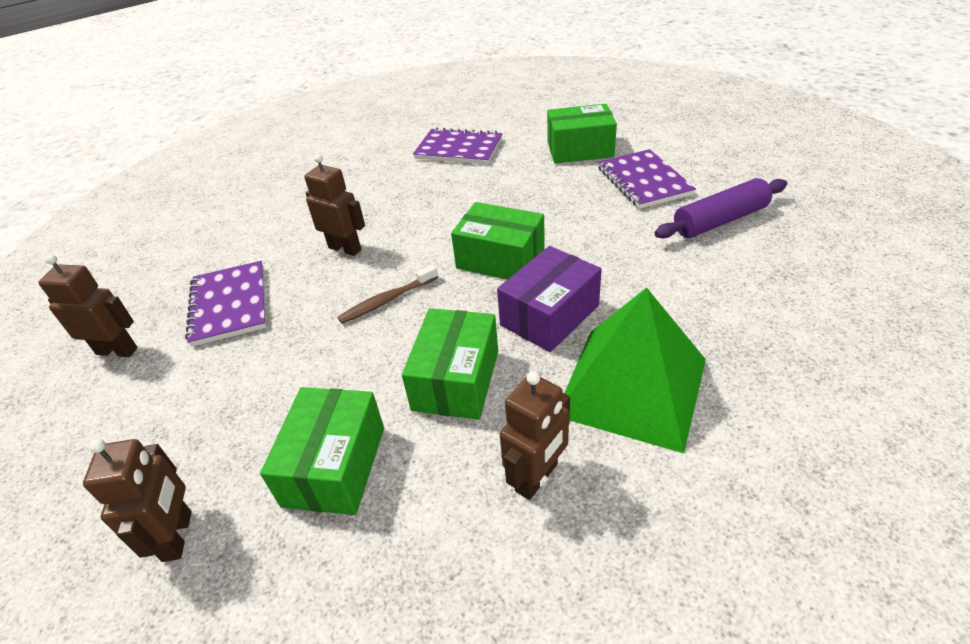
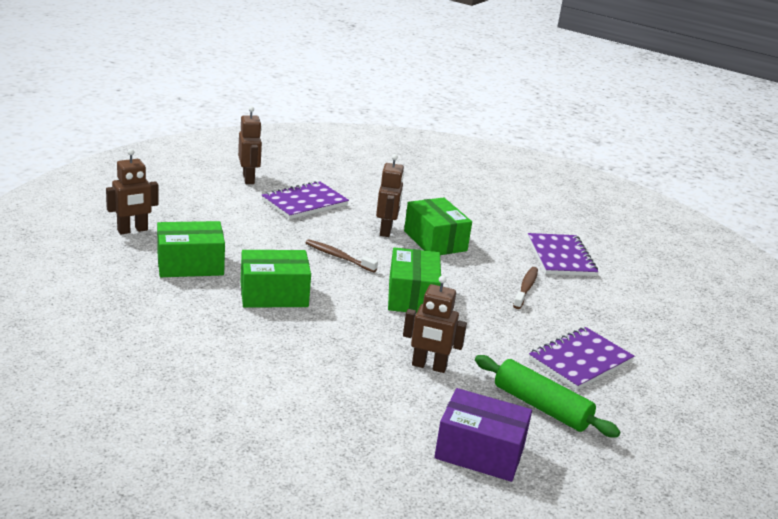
camera: 60 degrees right, 15 degrees down
(508, 181) = (526, 288): none -> brown toothbrush
(537, 478) = (204, 333): brown robot -> brown robot (429, 366)
(550, 315) = (357, 325): purple box -> purple box (479, 452)
(580, 149) = (612, 321): green box -> green box (435, 241)
(632, 387) = (298, 365): green pyramid -> none
(720, 220) = (541, 407): purple rolling pin -> green rolling pin

